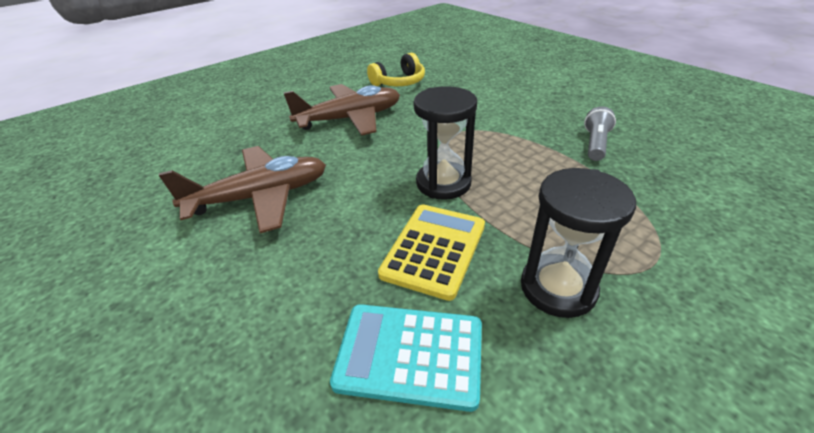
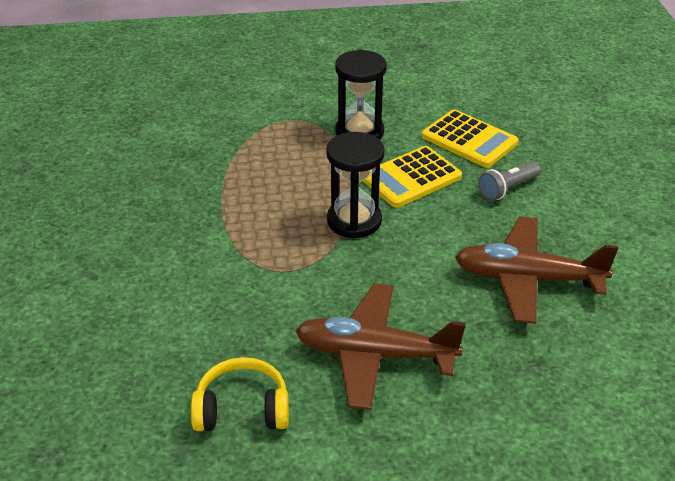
camera: 150 degrees left, 0 degrees up
(409, 355) = (469, 140): turquoise calculator -> yellow calculator
(595, 144) = (179, 197): grey flashlight -> grey flashlight (507, 189)

